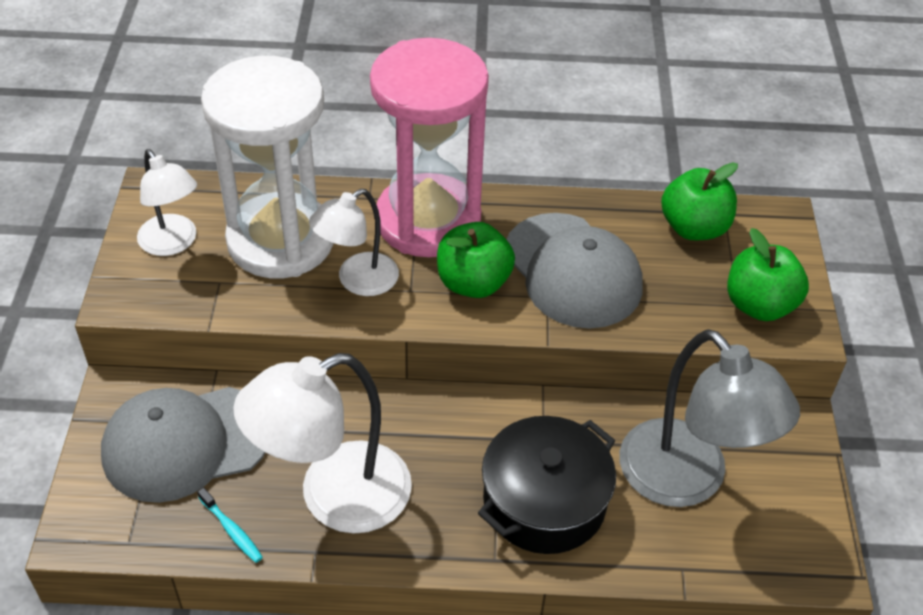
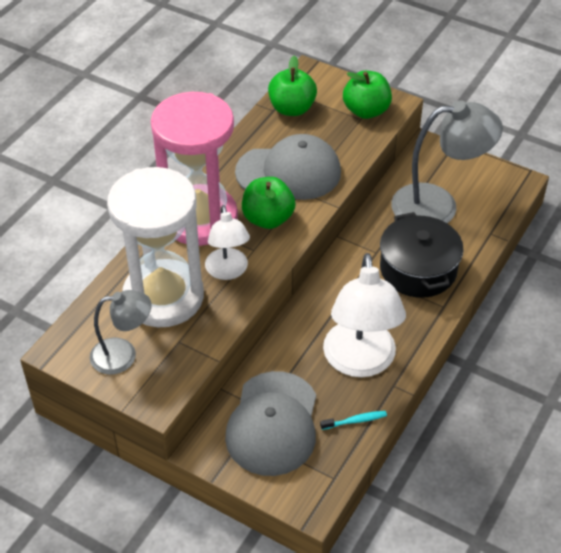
camera: 60 degrees left, 0 degrees up
(173, 243) = (123, 355): white lamp -> grey lamp

